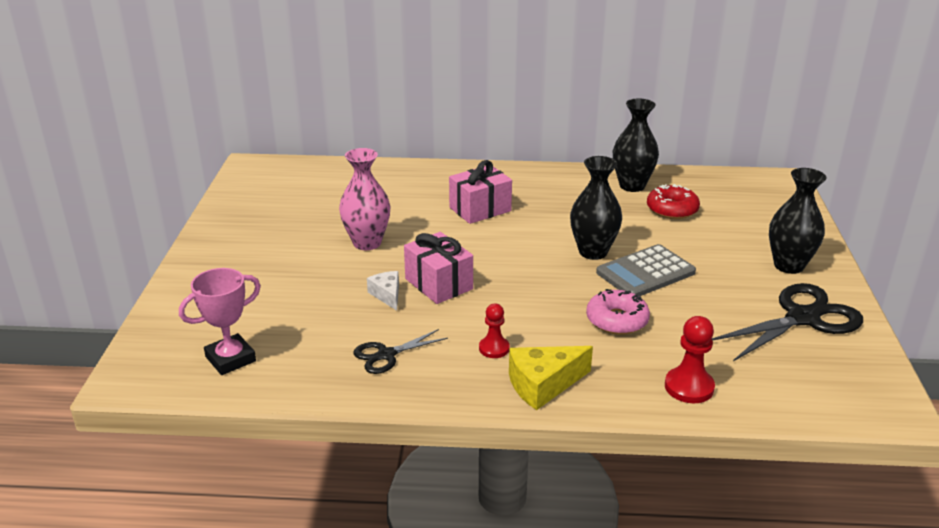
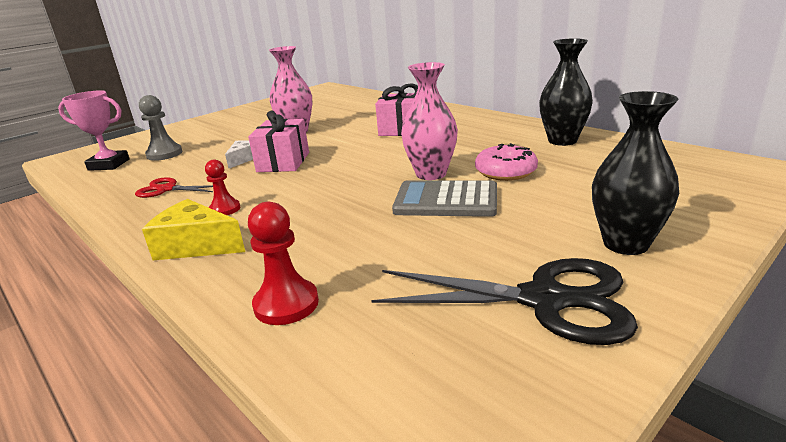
camera: 45 degrees right, 5 degrees down
(271, 321) = (164, 154): none -> grey pawn
(386, 355) = (167, 189): black scissors -> red scissors
(593, 252) = (431, 174): black vase -> pink vase
(617, 320) = (346, 225): pink donut -> pink donut (505, 172)
(672, 209) = (570, 164): red donut -> none

